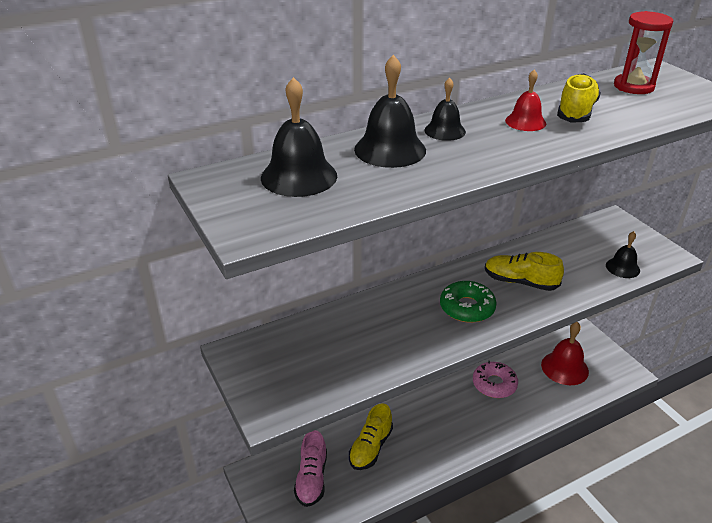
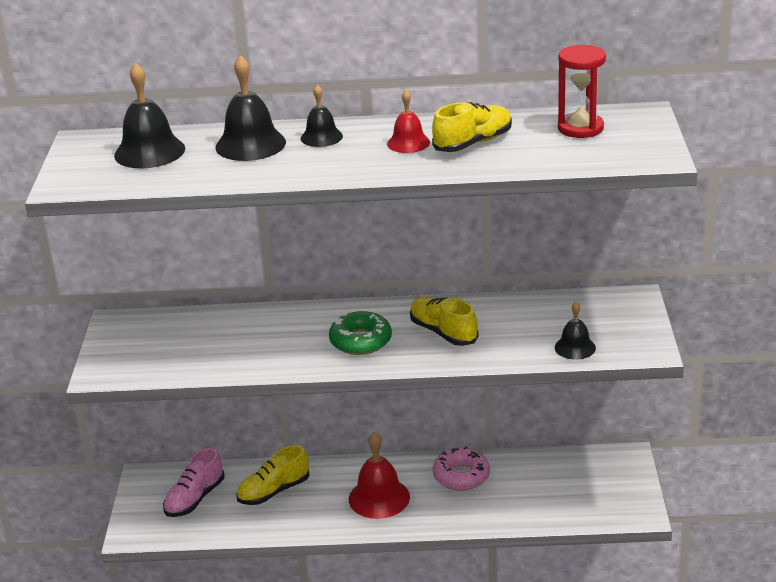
camera: 30 degrees right, 5 degrees down
(564, 368) = (563, 485): red bell -> red bell (379, 498)

